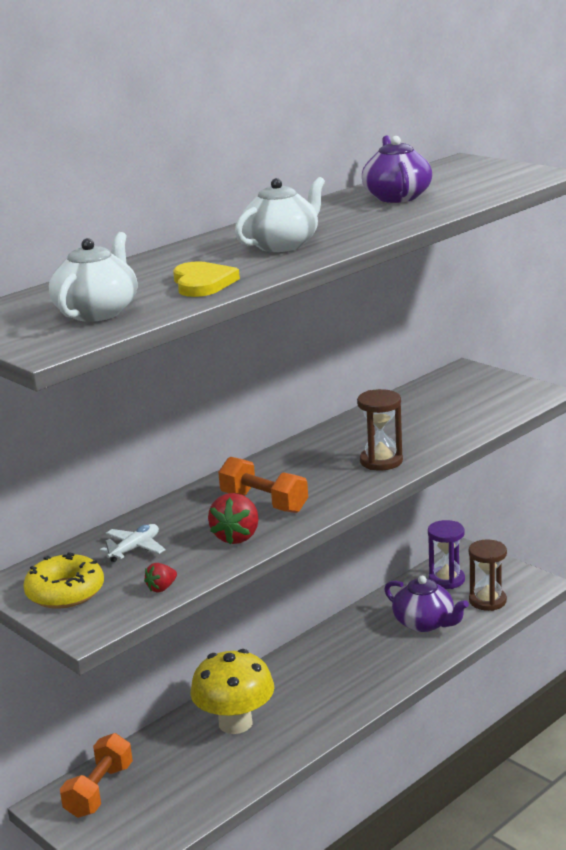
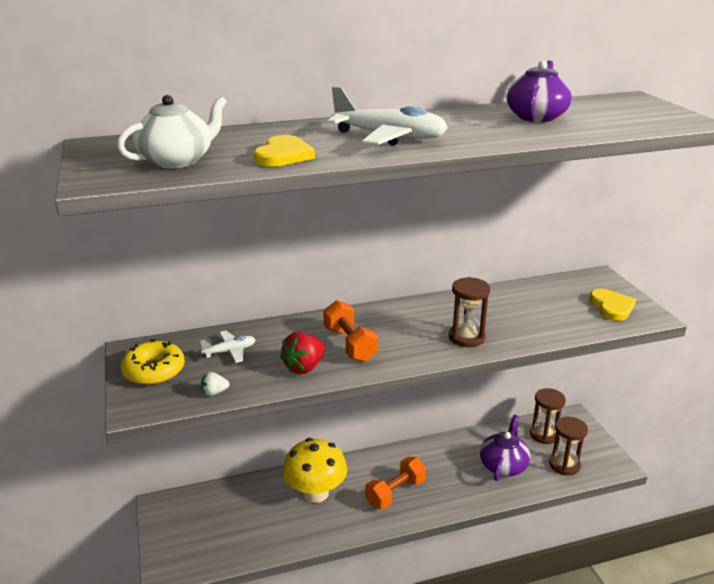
camera: 25 degrees right, 5 degrees up
(99, 791) = (195, 508): orange dumbbell -> orange dumbbell (395, 493)
(161, 588) = (214, 392): red strawberry -> white strawberry
(282, 245) = (389, 137): white teapot -> white plane
(425, 623) = (503, 465): purple teapot -> purple teapot turned 135 degrees counterclockwise
(446, 580) = (544, 434): purple hourglass -> brown hourglass
(499, 394) = (611, 307): none -> yellow heart

